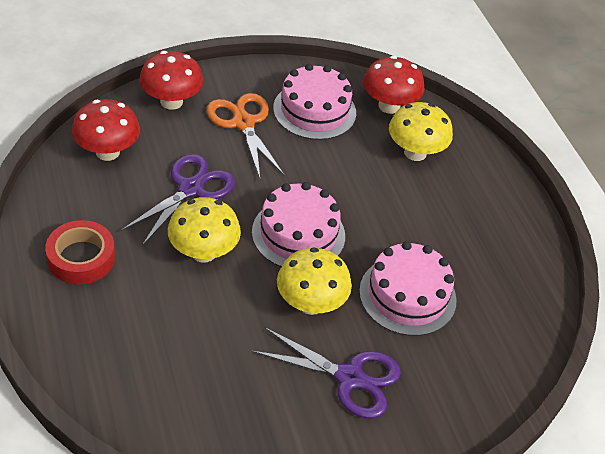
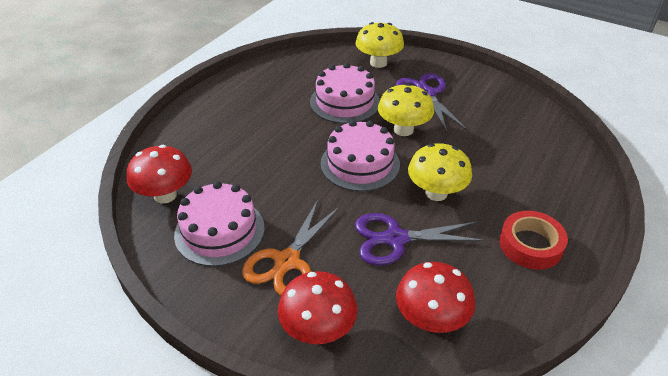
camera: 125 degrees left, 5 degrees down
(415, 152) = (210, 156): yellow mushroom -> yellow mushroom (378, 63)

